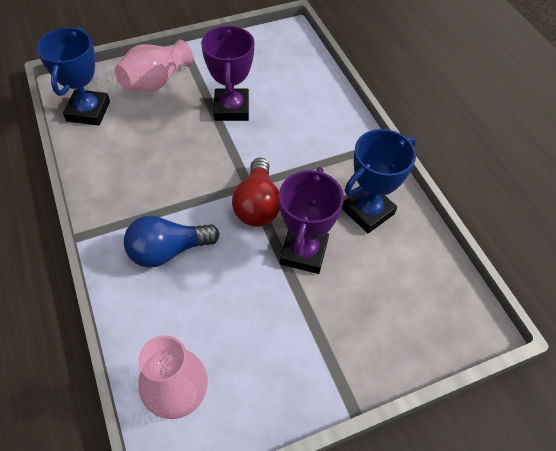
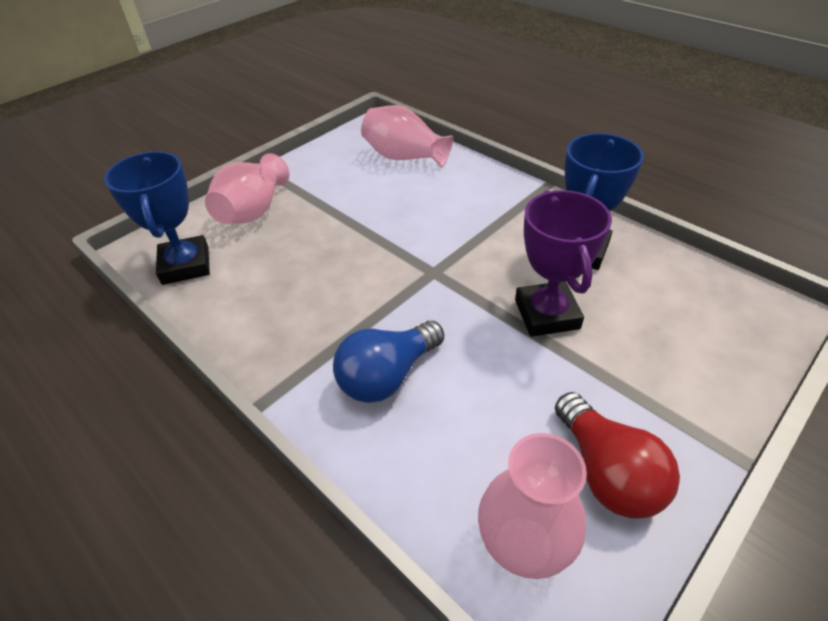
camera: 20 degrees left, 10 degrees down
(231, 108) = (360, 207): purple trophy -> none
(257, 205) = (458, 287): red light bulb -> red light bulb (606, 471)
(293, 74) = (404, 157): none -> pink vase

